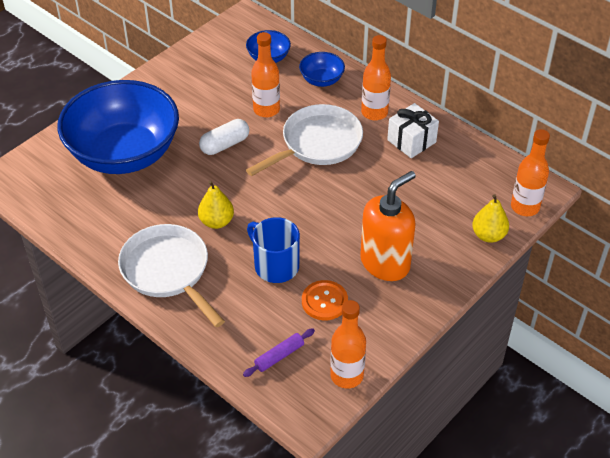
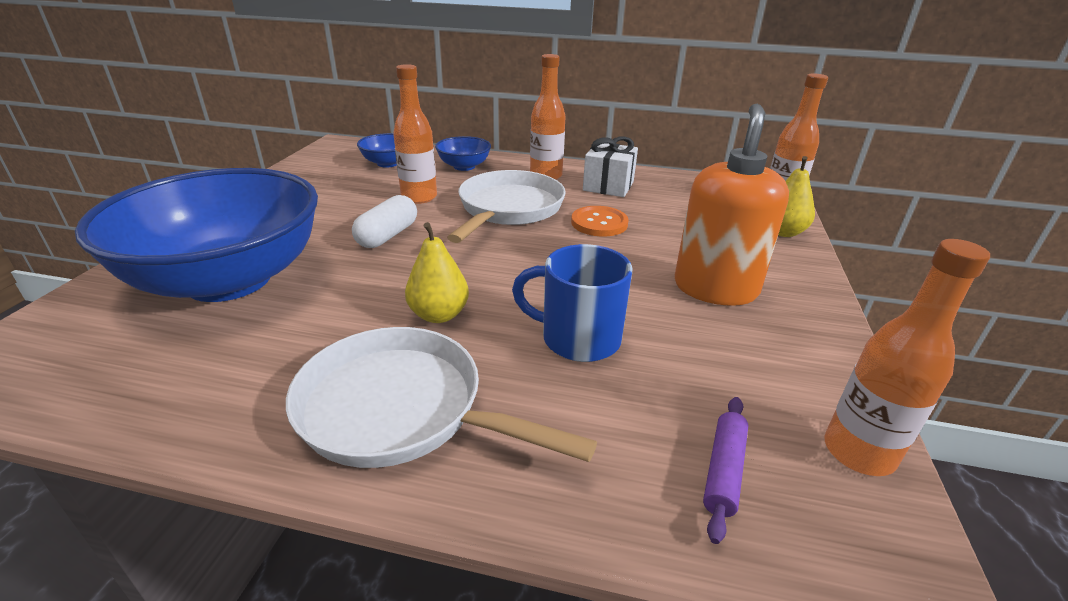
camera: 30 degrees left, 15 degrees down
(324, 301) = (696, 358): orange button -> orange button (599, 223)

